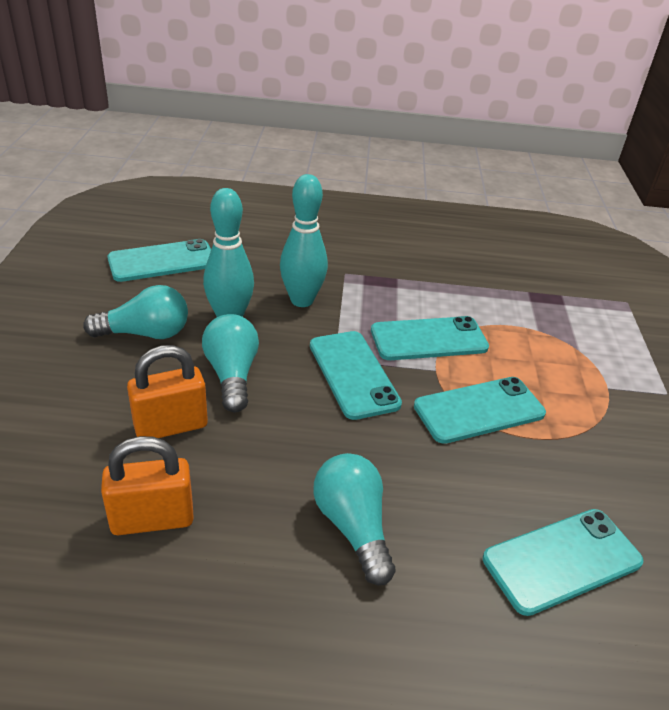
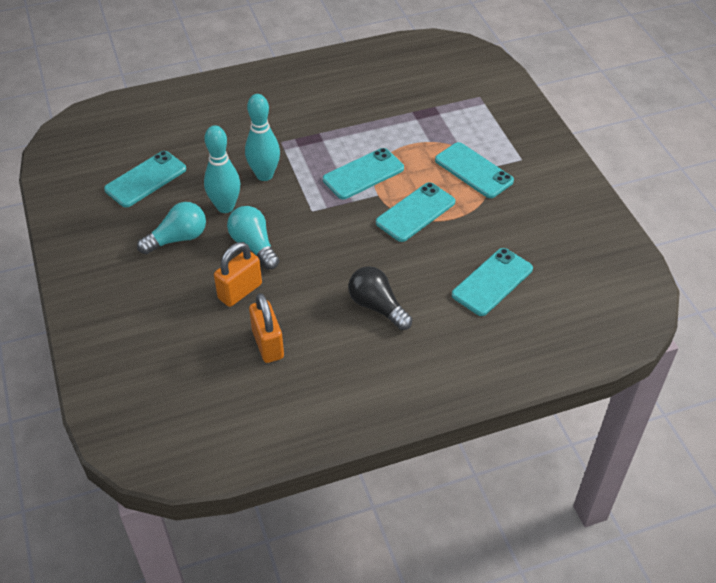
camera: 20 degrees left, 10 degrees up
(152, 519) = (268, 344): orange padlock -> orange padlock turned 75 degrees counterclockwise
(353, 374) = (329, 217): turquoise phone -> turquoise phone (473, 170)
(353, 526) = (377, 307): turquoise light bulb -> black light bulb

